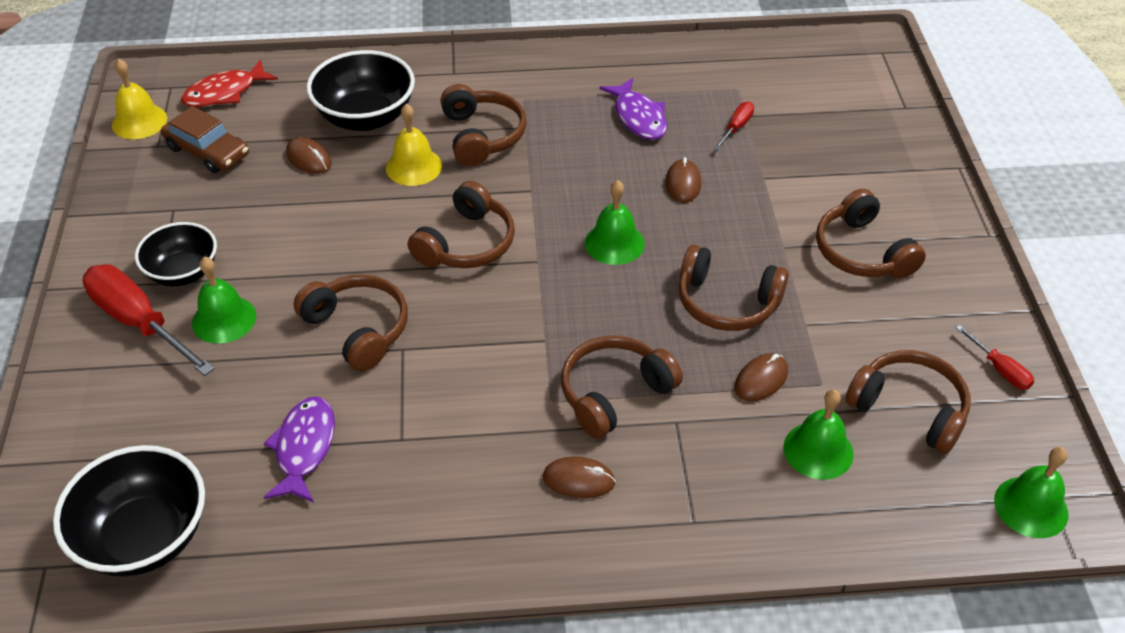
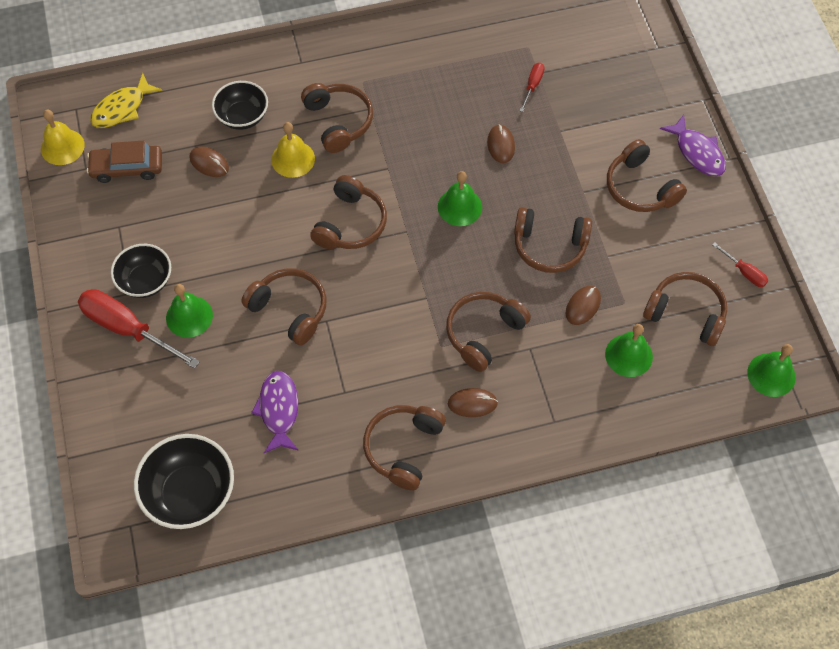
camera: 10 degrees left, 15 degrees up
(207, 151) = (127, 168): brown car -> brown car turned 150 degrees clockwise
(225, 93) = (122, 108): red fish -> yellow fish
(366, 117) = (242, 117): black bowl -> black bowl, size x0.66
(464, 524) = (403, 448): none -> brown headphones
(638, 117) = (456, 86): purple fish -> purple fish (697, 152)

